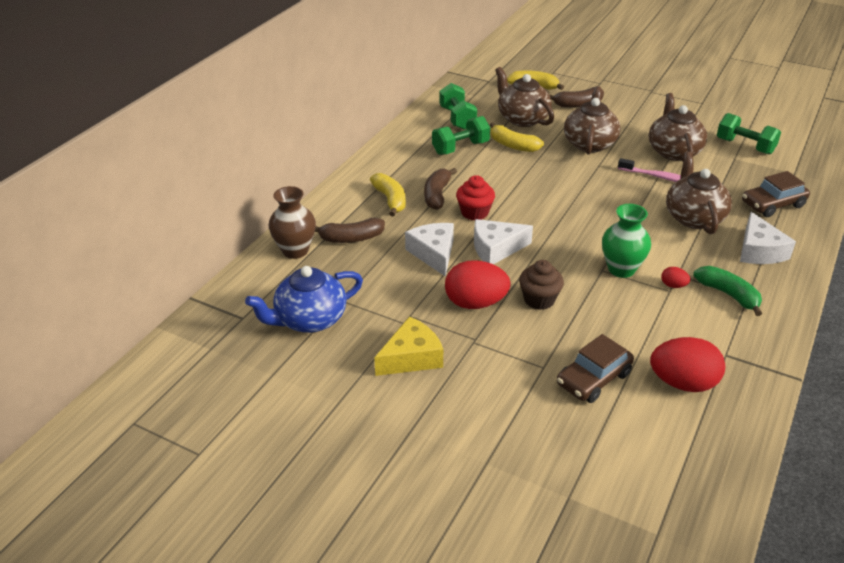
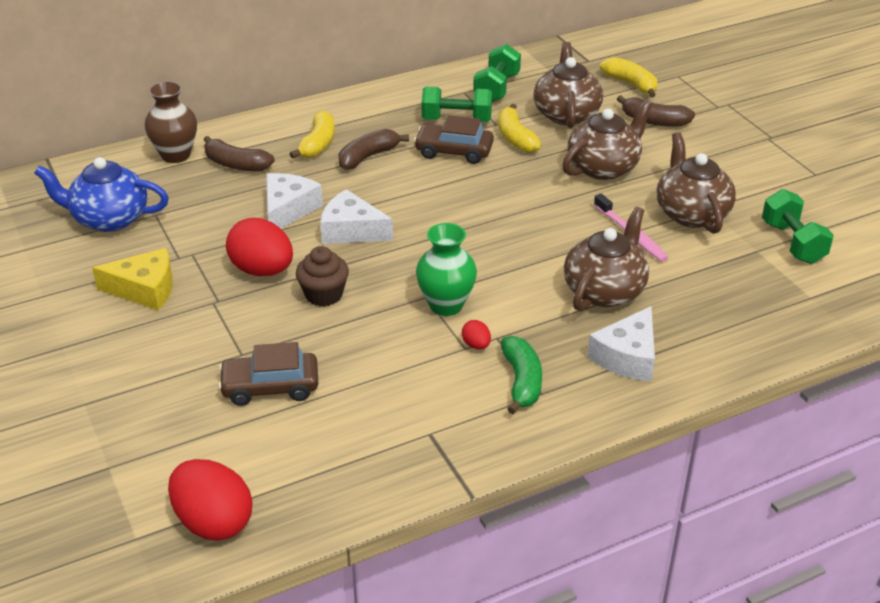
camera: 35 degrees right, 0 degrees up
(474, 212) = (380, 188): red cupcake -> none
(673, 151) = (691, 213): brown teapot -> brown teapot turned 45 degrees counterclockwise
(683, 383) = (347, 435): red egg -> red egg (213, 522)
(773, 204) = (724, 318): brown car -> brown car (454, 151)

